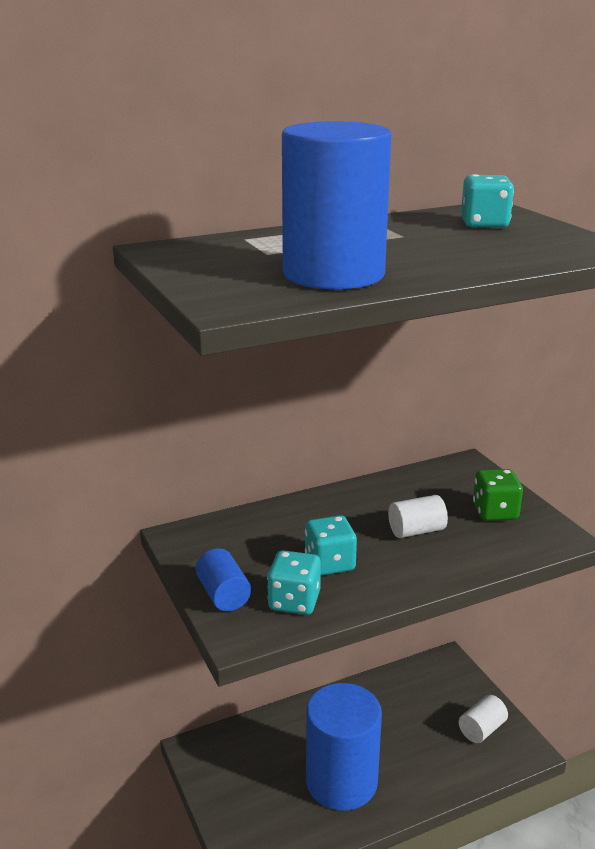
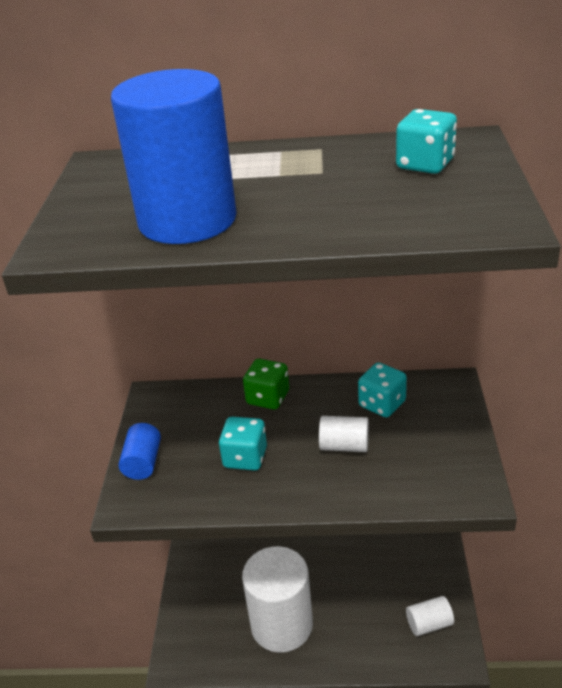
camera: 30 degrees right, 10 degrees up
(294, 601) = (189, 486): turquoise dice -> turquoise dice (382, 404)
(341, 781) = (282, 625): blue cylinder -> white cylinder
(495, 512) = (434, 446): green dice -> green dice (268, 398)

